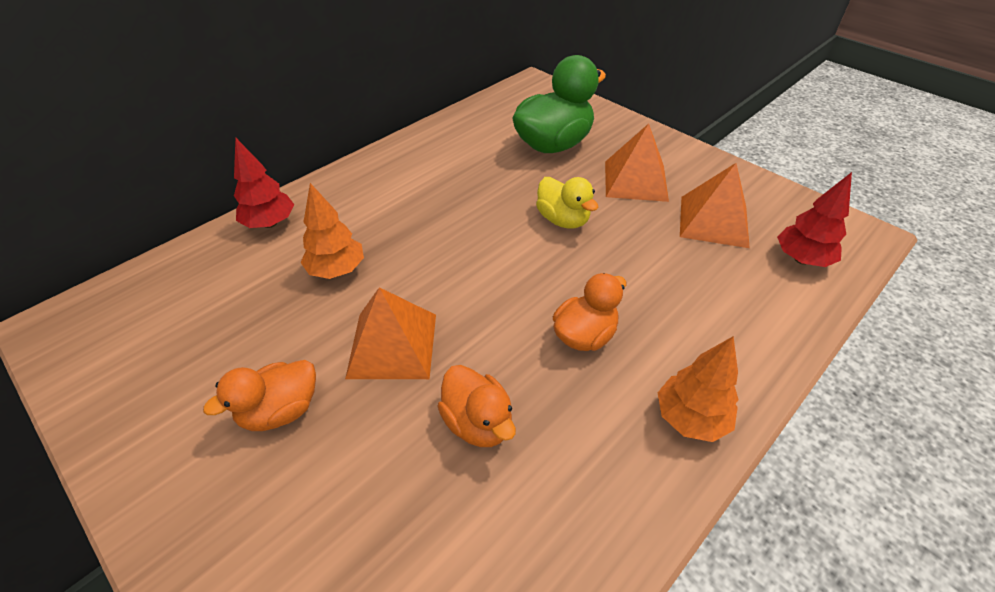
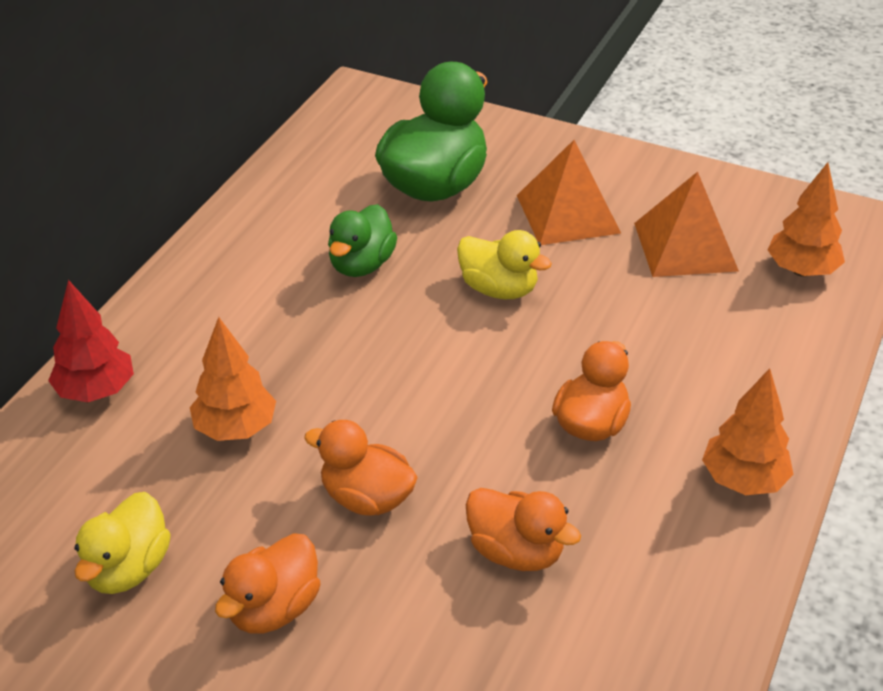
camera: 20 degrees left, 5 degrees down
(208, 349) = (128, 569): none -> yellow duck
(392, 345) = (366, 498): orange pyramid -> orange duck
(479, 183) = (361, 265): none -> green duck
(801, 259) = (801, 270): red tree -> orange tree

